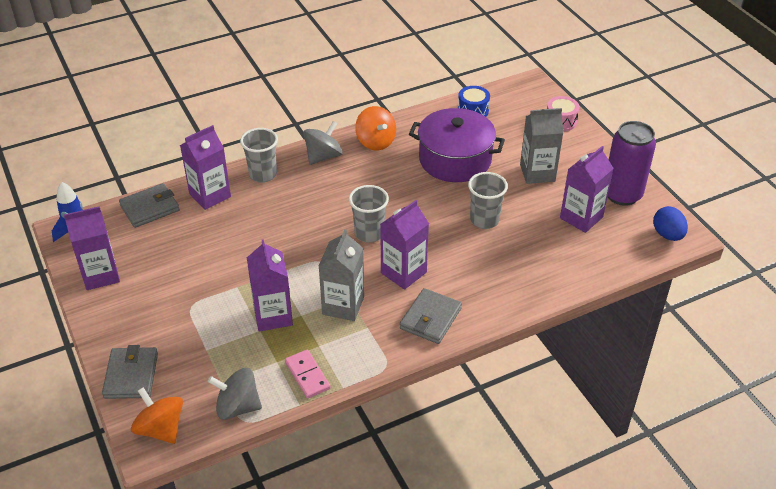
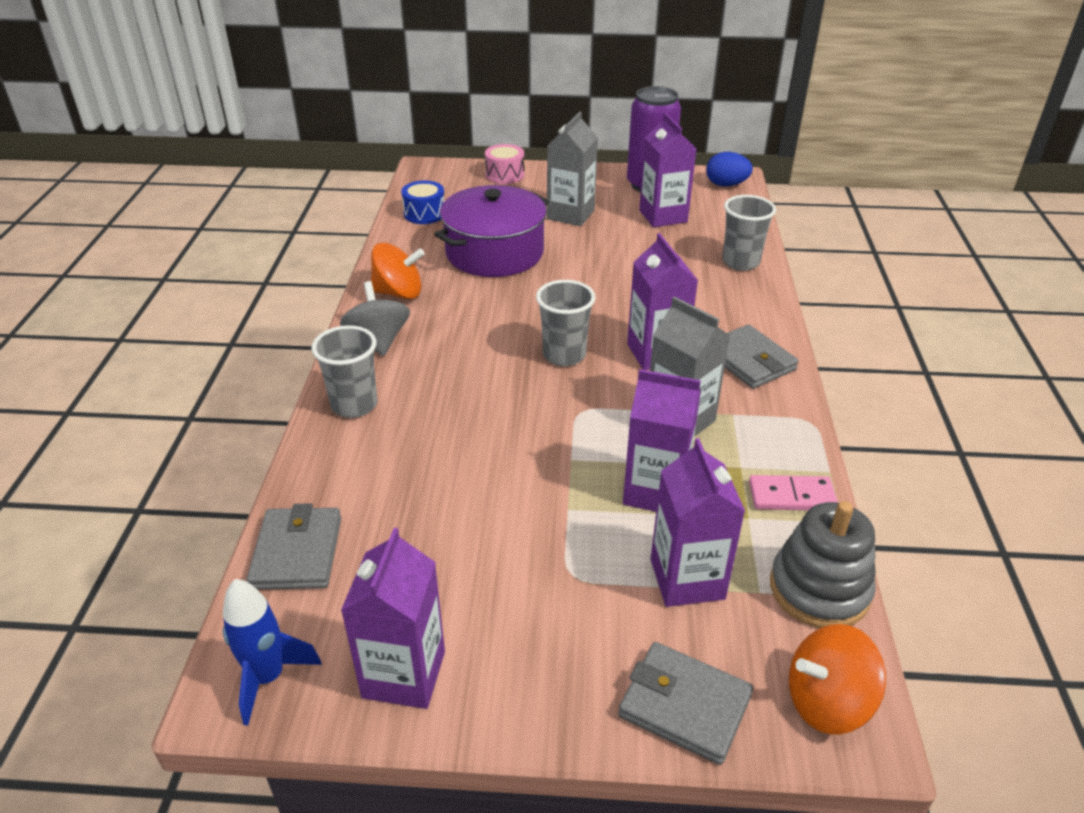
camera: 60 degrees left, 5 degrees down
(210, 195) = (341, 472): purple carton -> purple carton (687, 579)
(237, 407) = (819, 589): grey spinning top -> grey stacking toy
(484, 220) = (615, 270): grey cup -> grey cup (740, 262)

